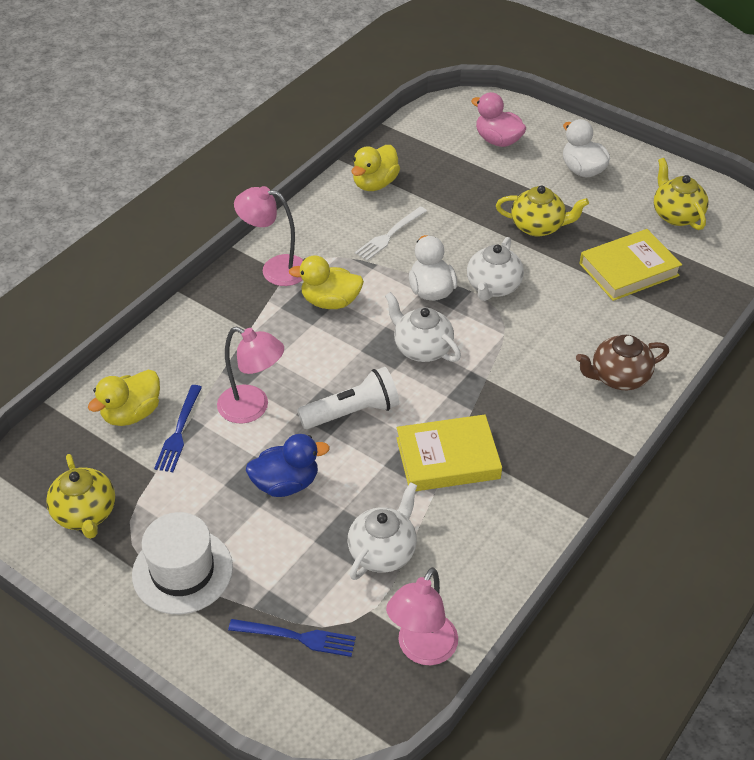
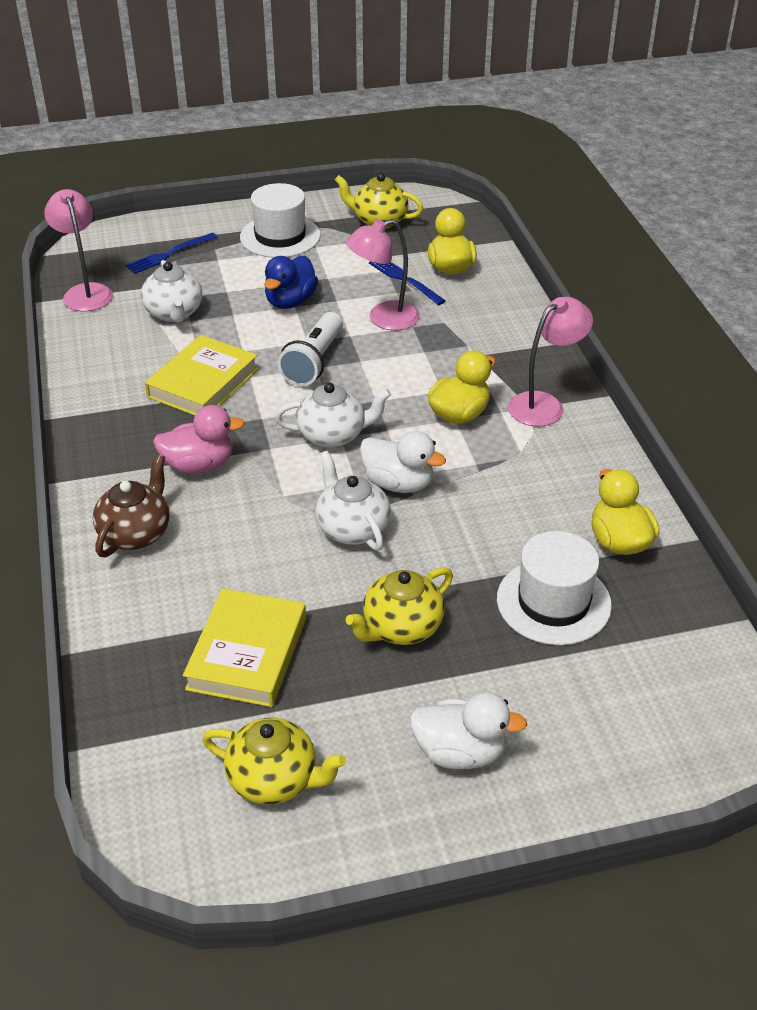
camera: 130 degrees right, 5 degrees down
(389, 235) = (515, 502): white fork -> none
(451, 185) = (553, 602): none -> white hat
(498, 140) = (607, 708): pink duck -> pink duck (199, 465)

